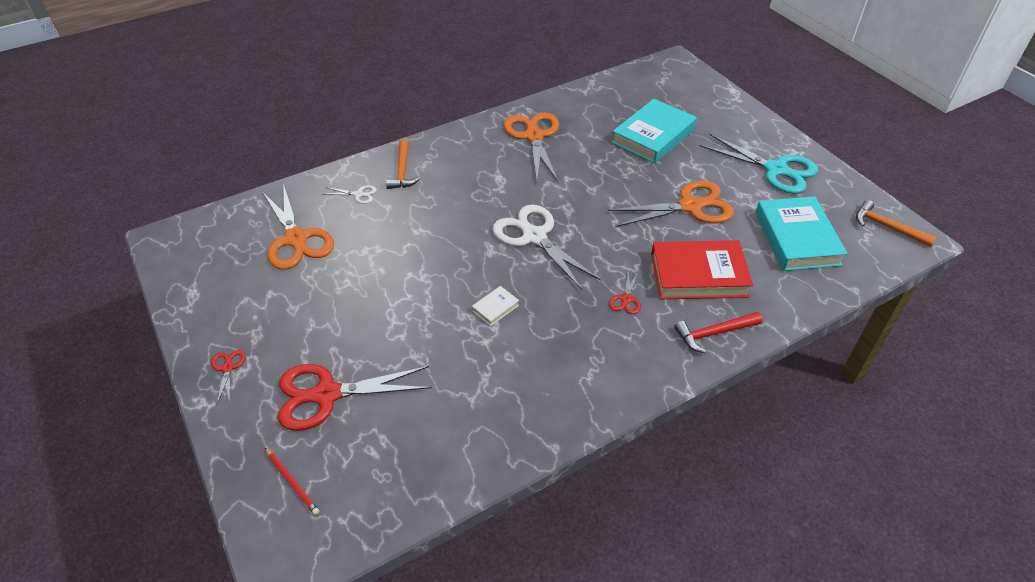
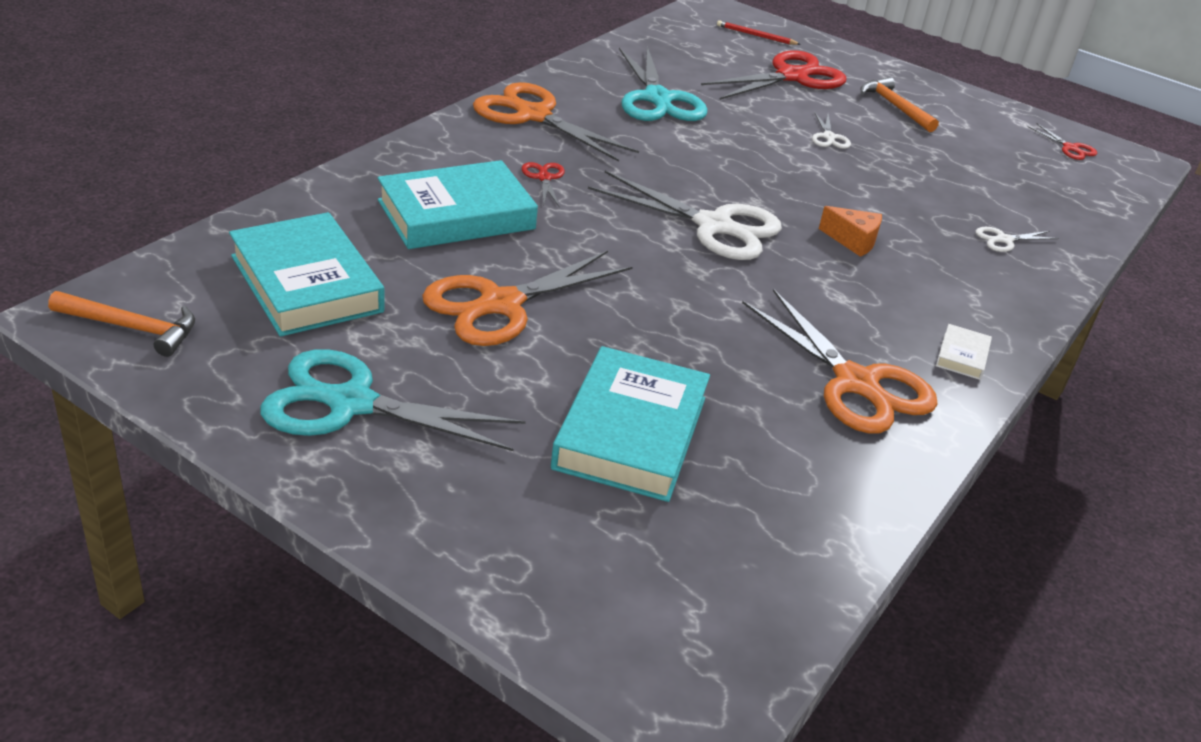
camera: 150 degrees right, 10 degrees down
(227, 368) = (902, 82): red scissors -> red scissors (1070, 148)
(296, 239) = (1000, 180): orange scissors -> orange scissors (533, 116)
(376, 305) = (829, 137): none -> white scissors
(402, 171) = (991, 282): orange hammer -> orange hammer (895, 107)
(455, 210) = (853, 241): none -> orange cheese
(482, 381) = (657, 99): none -> turquoise scissors
(495, 308) = (696, 151): white book -> white book (962, 356)
(698, 275) = (456, 215): red book -> turquoise book
(714, 333) = (418, 160): red hammer -> none

